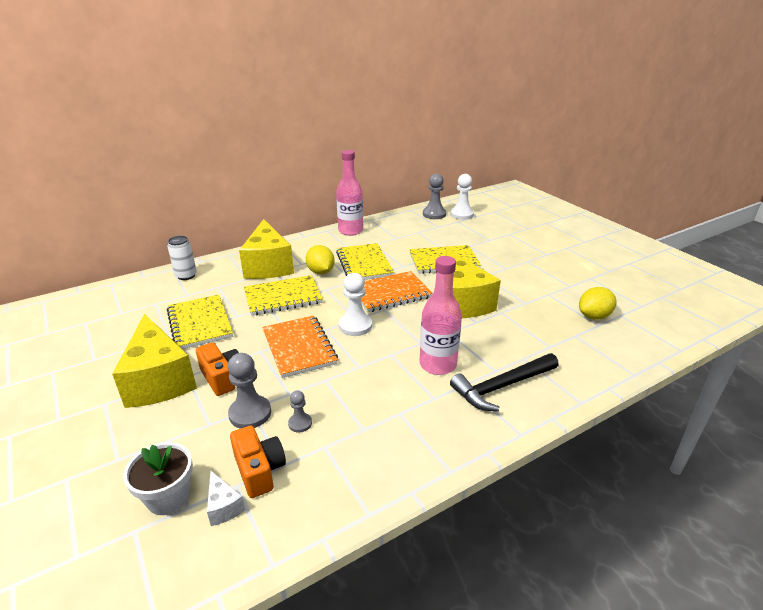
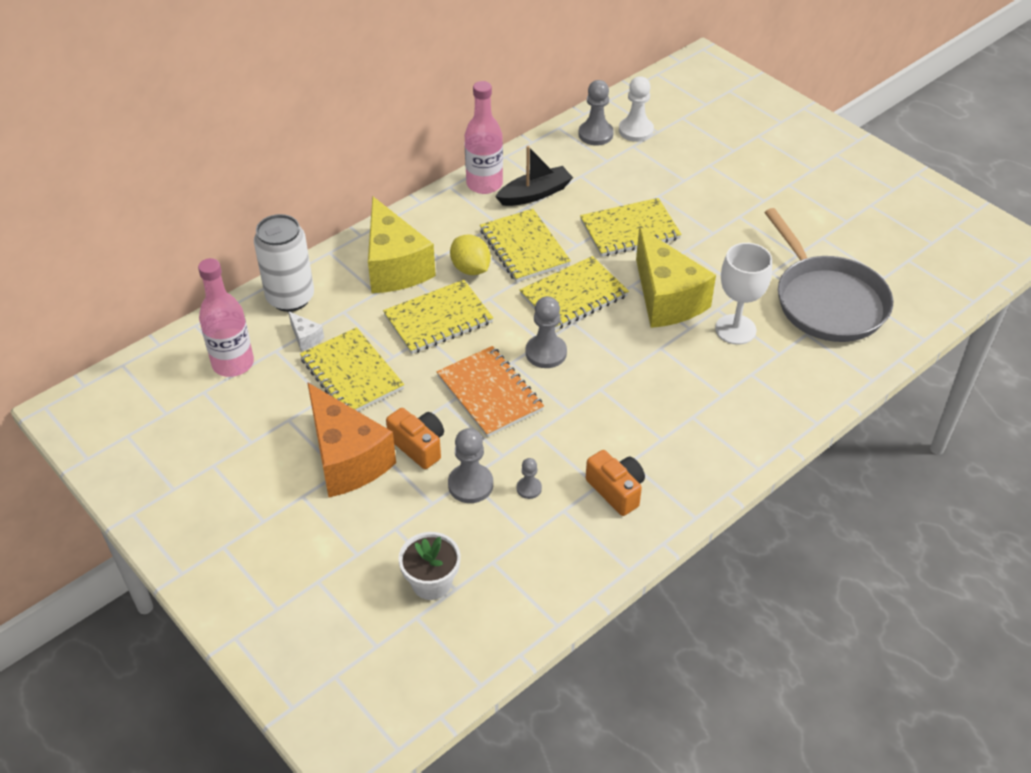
camera: 10 degrees left, 15 degrees up
(159, 380) = (347, 459): yellow cheese -> orange cheese
(186, 275) = (290, 298): white can -> white can, size x1.67
(223, 507) = (489, 583): white cheese -> white cheese (306, 338)
(259, 470) = (508, 544): orange camera -> orange camera (616, 490)
(355, 326) = (546, 353): white pawn -> grey pawn
(383, 238) = (535, 194): none -> black boat
(390, 293) = (574, 296): orange notebook -> yellow notebook
(438, 365) = (657, 395): pink bottle -> pink bottle (233, 363)
(501, 386) = (732, 415): black hammer -> none
(514, 326) = (735, 329): none -> white goblet
(594, 316) = (827, 301): yellow lemon -> grey pan

